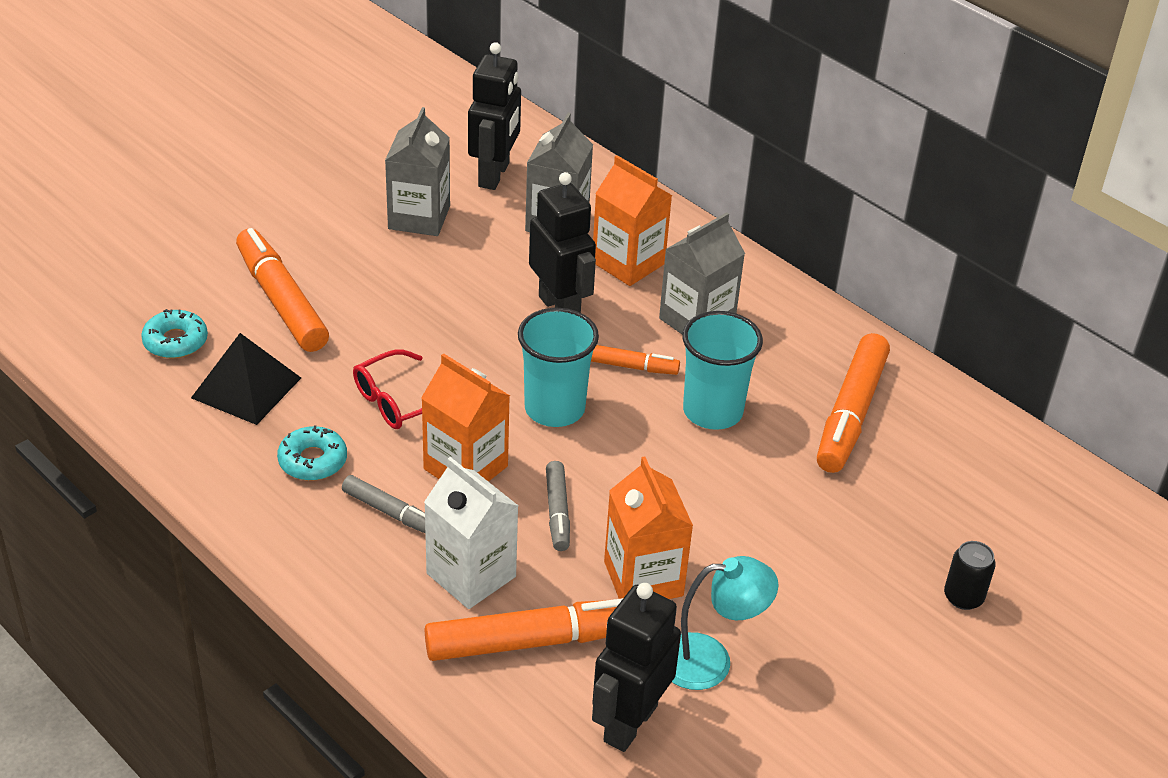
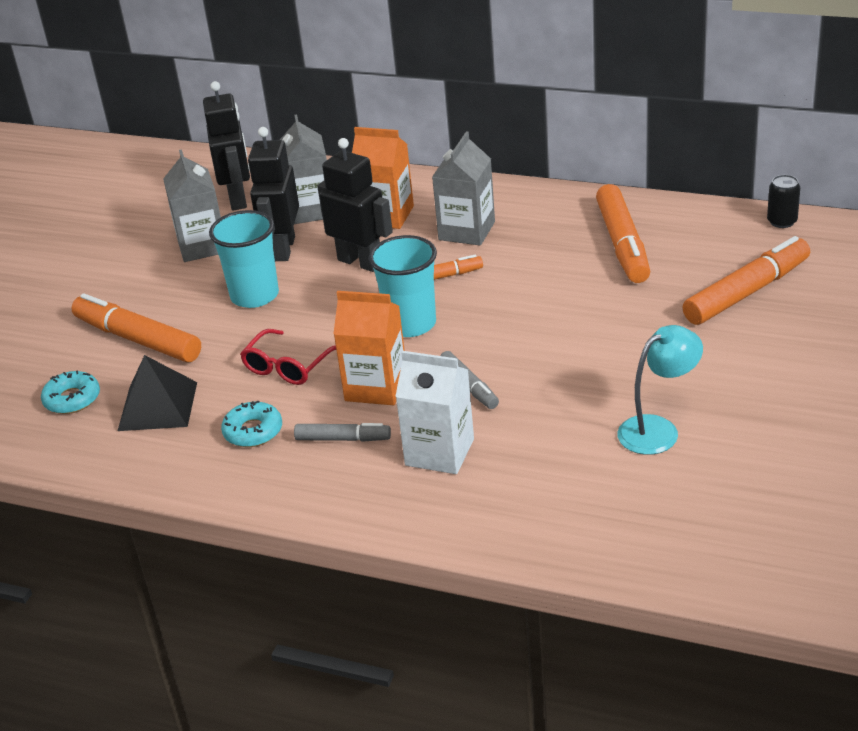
camera: 20 degrees left, 5 degrees down
(533, 641) = (522, 473): orange marker -> orange marker (747, 292)
(629, 723) = (636, 492): black robot -> black robot (283, 249)
(643, 579) = (567, 401): orange carton -> none
(712, 411) = (526, 280): turquoise cup -> turquoise cup (254, 296)
(963, 597) = (792, 319): black can -> black can (782, 221)

